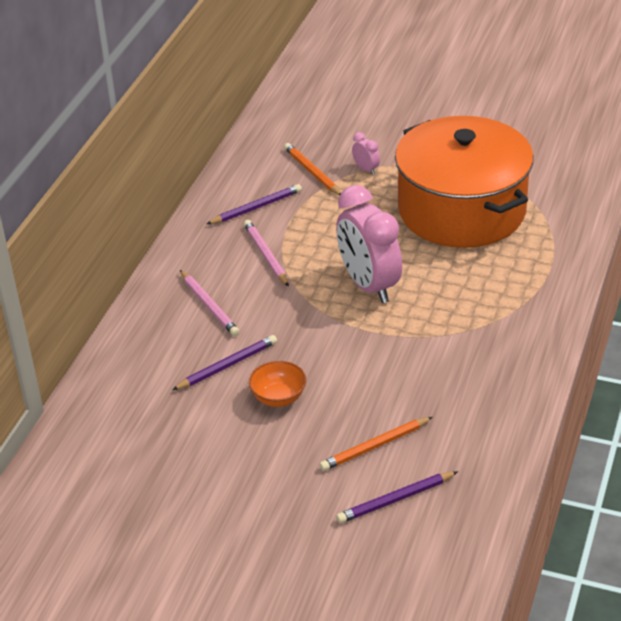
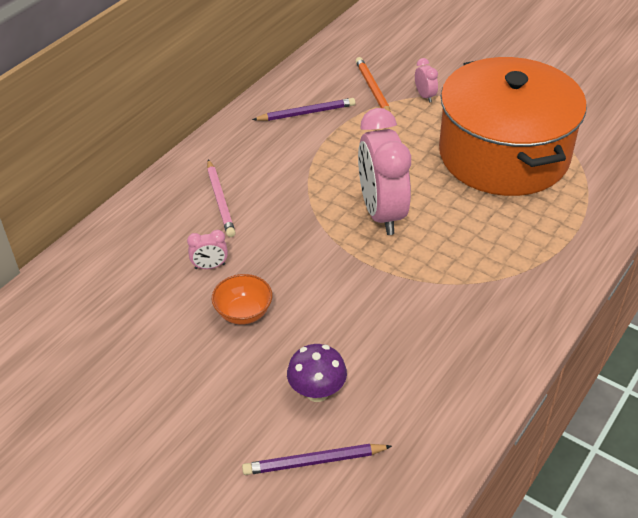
camera: 15 degrees right, 5 degrees up
(228, 365) = (210, 266): purple pencil -> pink clock
(266, 255) = (295, 161): pink pencil -> none
(374, 446) = (317, 392): orange pencil -> purple mushroom

